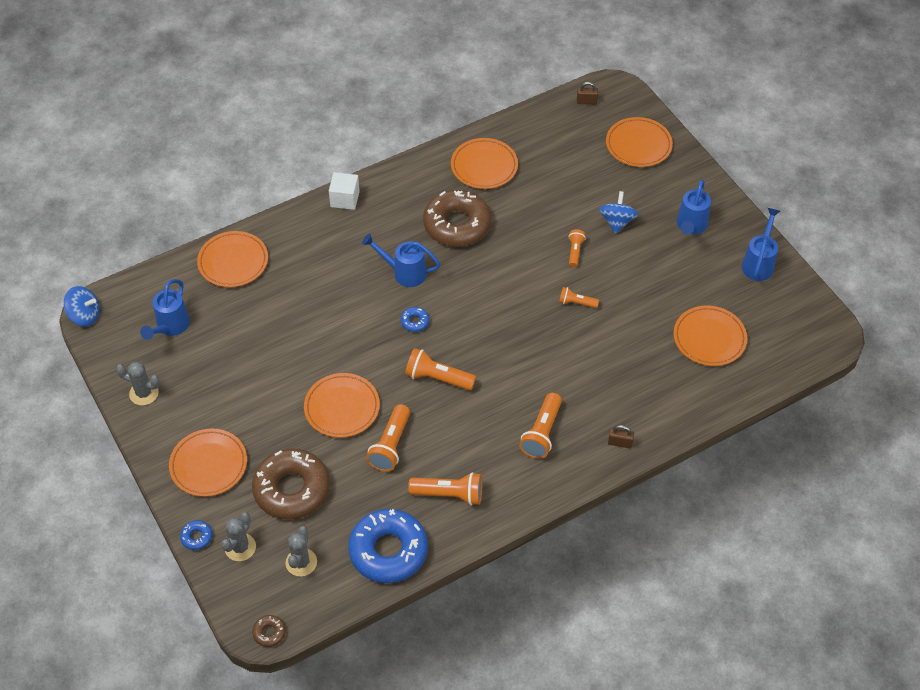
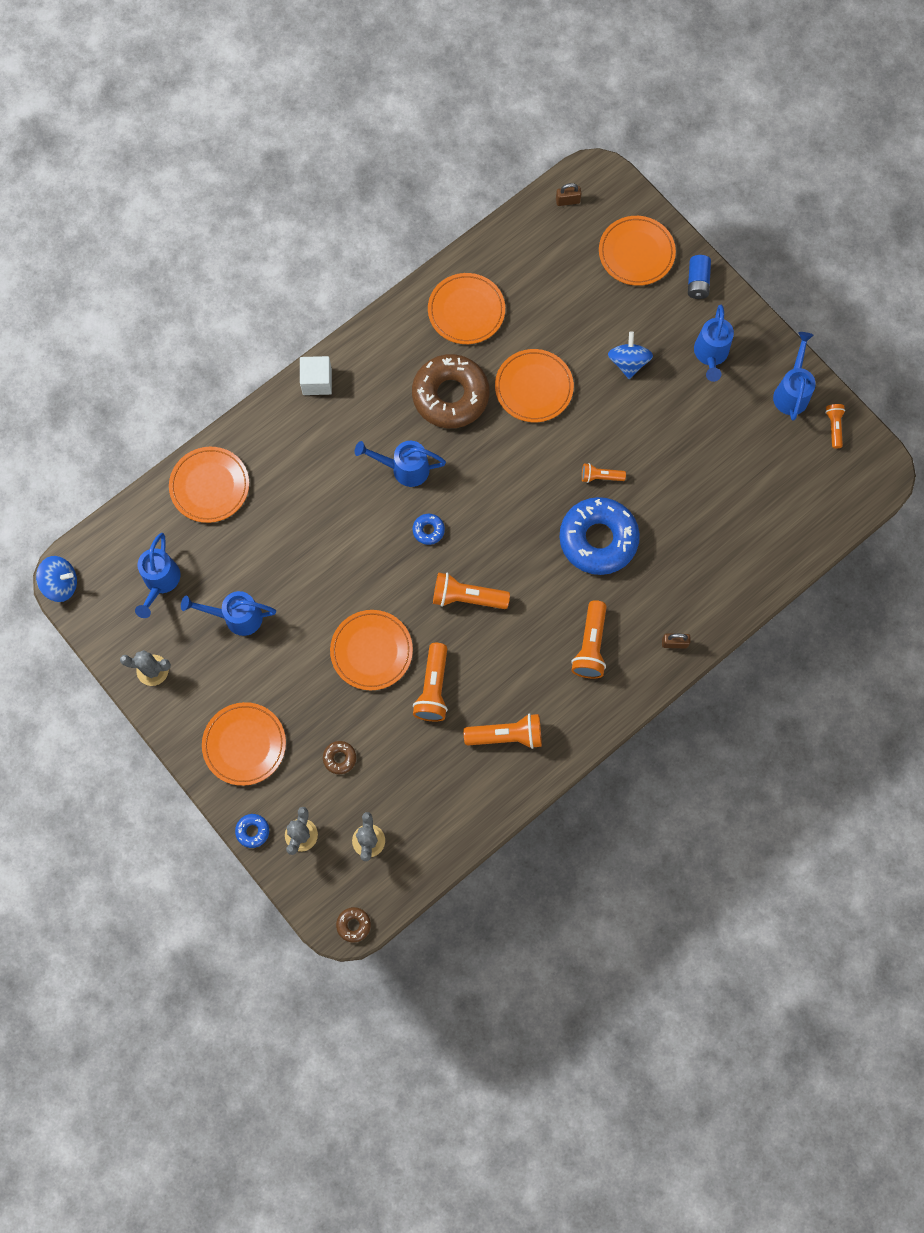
camera: 10 degrees left, 20 degrees up
(229, 363) = (237, 617): none -> blue watering can
(292, 489) = (339, 758): brown donut -> brown donut, size x0.41
(388, 551) = (456, 811): blue donut -> blue donut (598, 539)
(575, 251) = (588, 410): orange flashlight -> orange flashlight (834, 427)
(688, 172) = (697, 282): none -> blue battery
(709, 338) = (750, 498): orange plate -> orange plate (534, 387)

